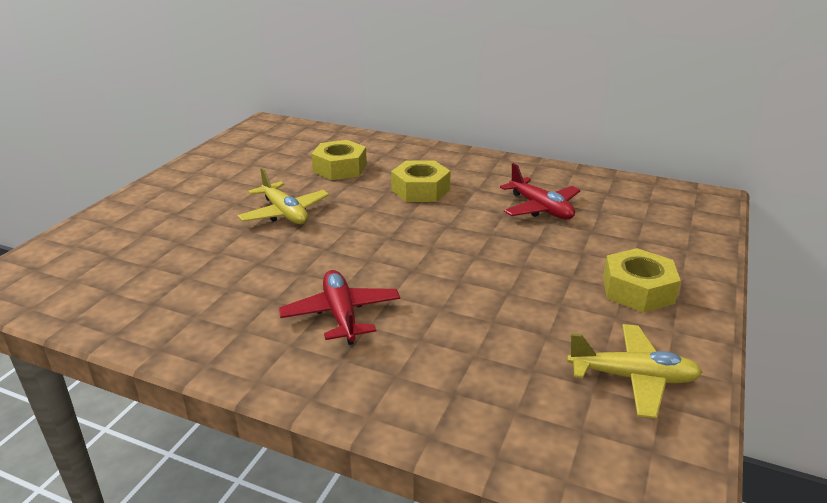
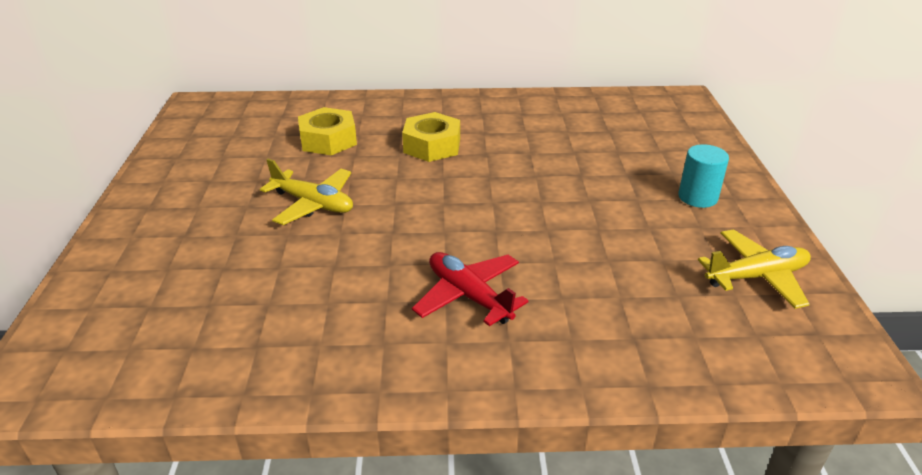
camera: 25 degrees left, 5 degrees up
(540, 208) = (557, 139): red plane -> none
(637, 290) = (697, 197): yellow nut -> turquoise cylinder

